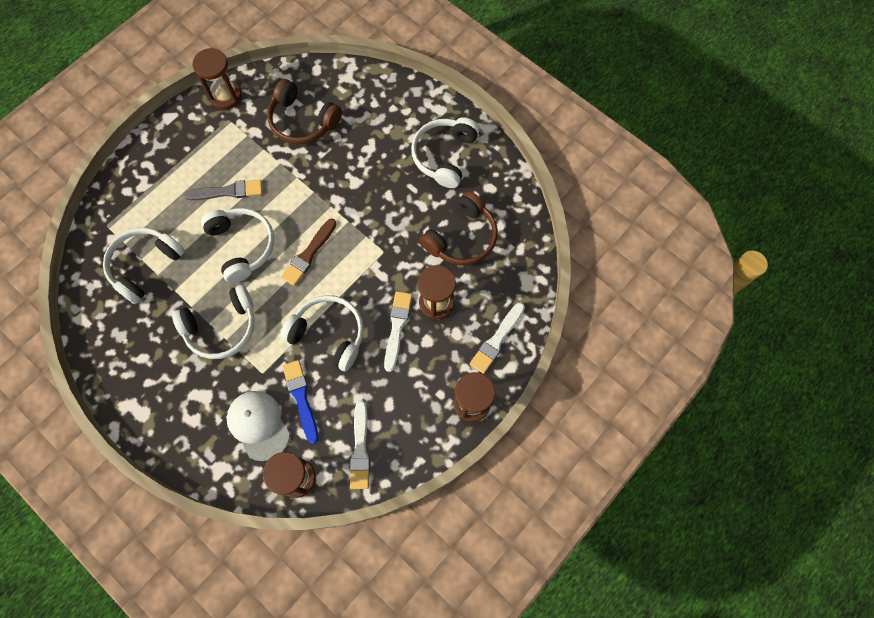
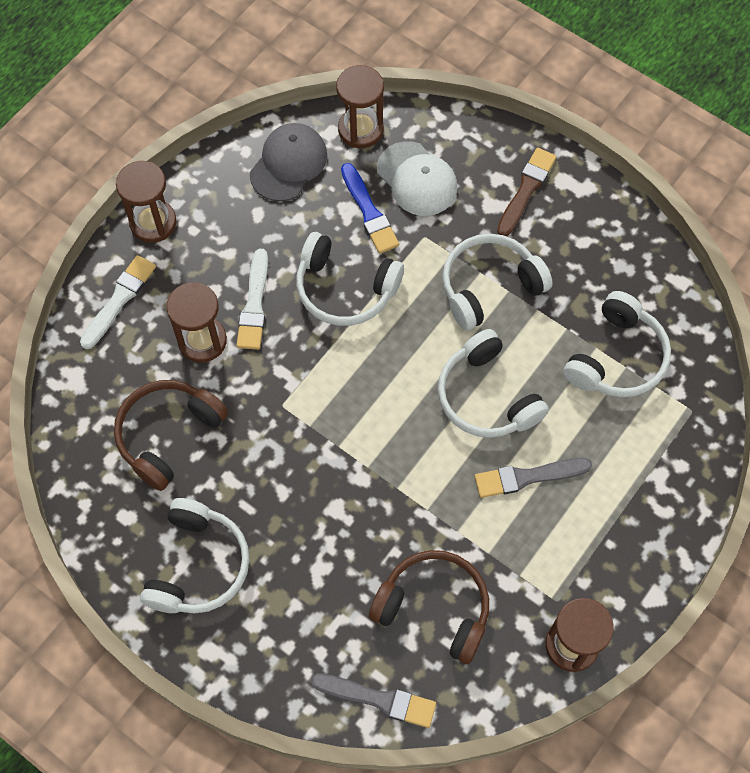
camera: 175 degrees right, 5 degrees down
(309, 254) = (389, 392): brown brush -> brown brush (526, 189)
(343, 78) = (378, 699): none -> grey brush
(360, 449) = (288, 164): white brush -> grey cap

